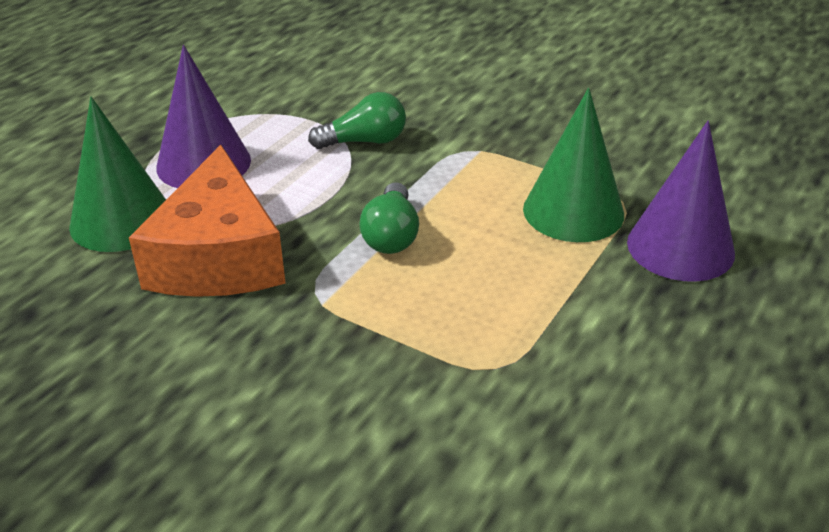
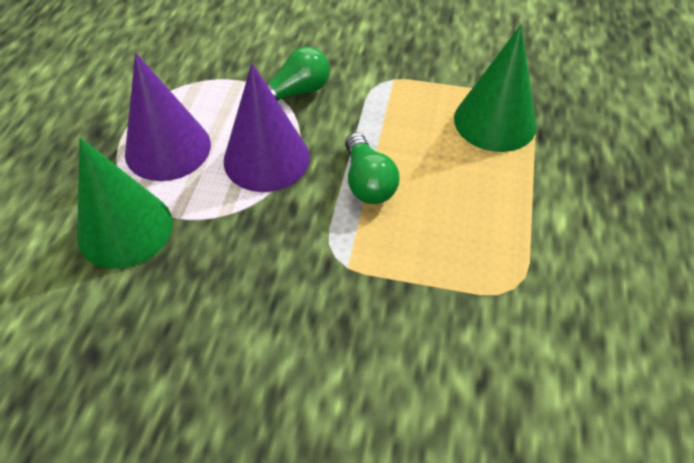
camera: 20 degrees left, 15 degrees up
(218, 256) = (234, 243): orange cheese -> none
(680, 247) = (588, 135): purple cone -> purple cone (266, 158)

